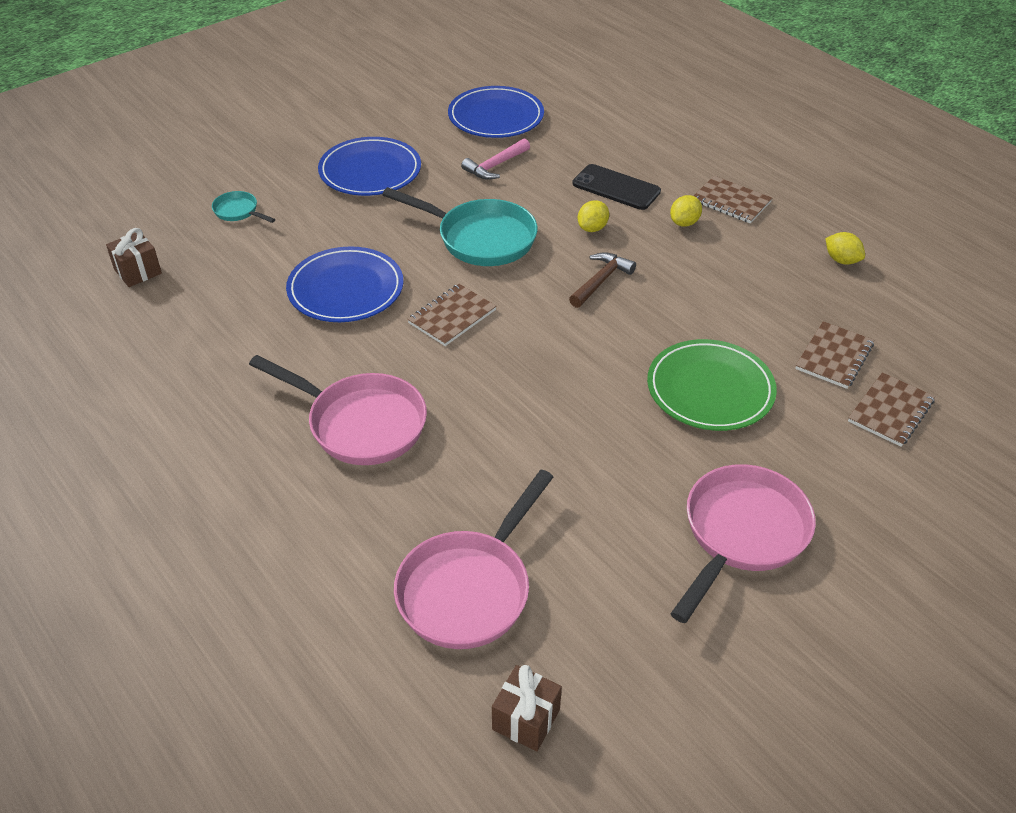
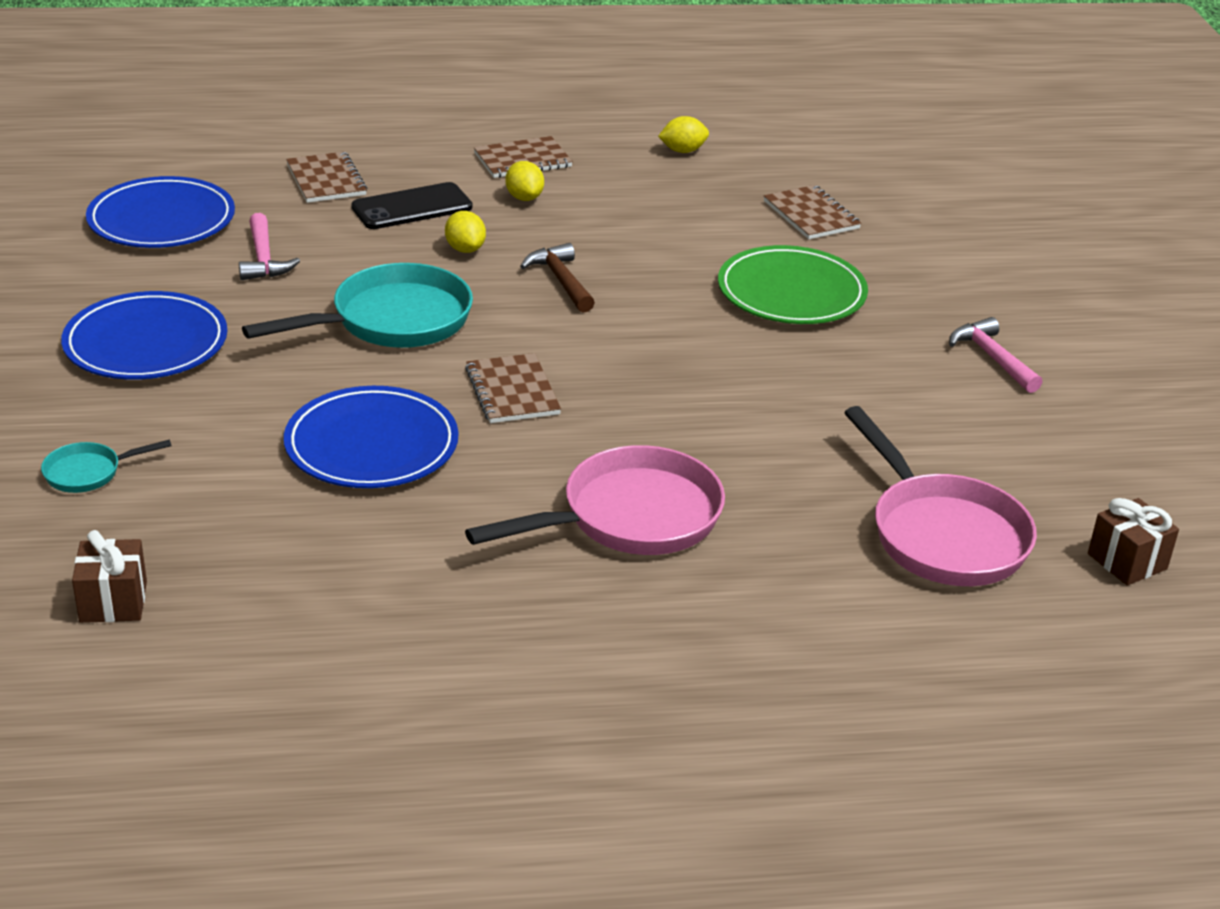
camera: 60 degrees left, 10 degrees down
(741, 534) = (992, 358): pink pan -> pink hammer
(890, 411) = (906, 223): brown notebook -> brown notebook (326, 180)

